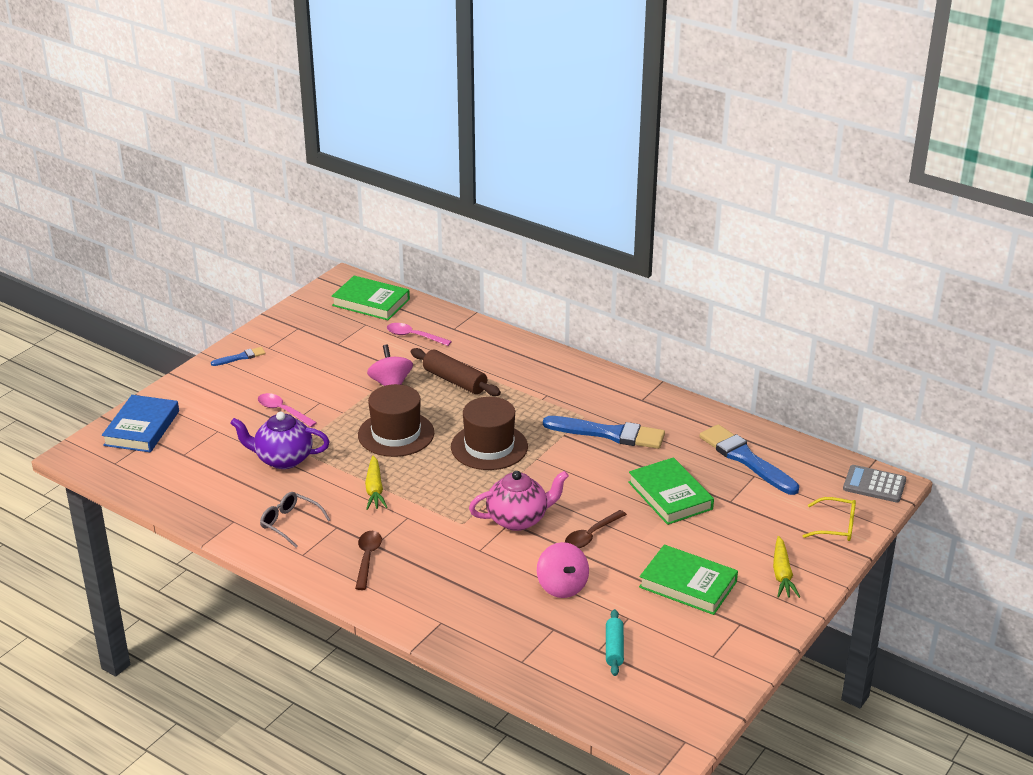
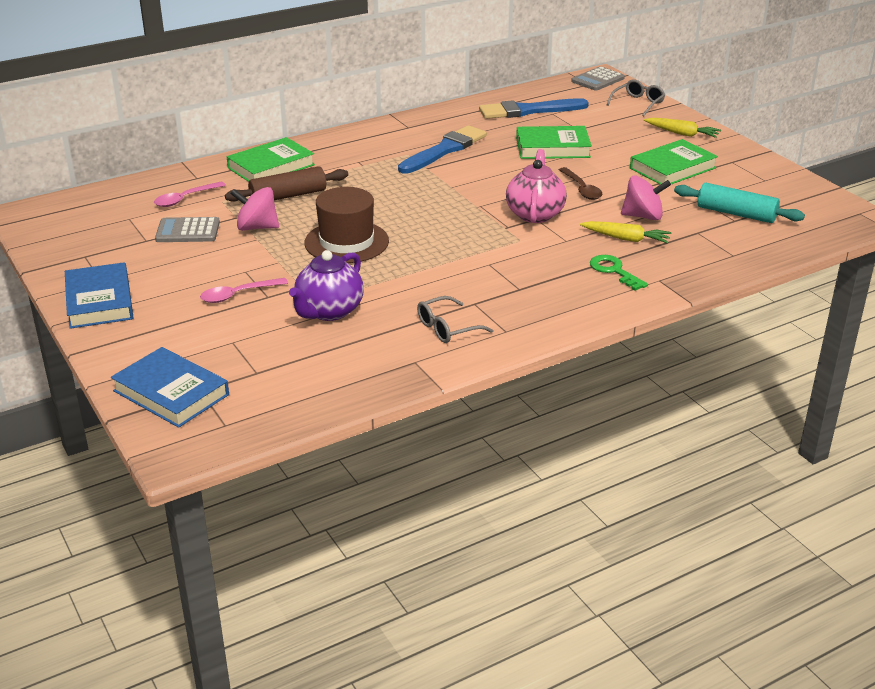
camera: 65 degrees left, 0 degrees up
(240, 357) = (99, 301): blue brush -> blue book
(363, 356) = (188, 231): none -> grey calculator
(367, 558) = (539, 297): brown spoon -> none
(371, 302) = (91, 207): green book -> green book (271, 166)
(374, 489) = (429, 271): yellow carrot -> yellow carrot (626, 239)
(440, 591) = (614, 271): none -> green key
(489, 447) = (413, 203): brown hat -> none
(614, 648) = (736, 213): turquoise rolling pin -> turquoise rolling pin, size x1.59
(836, 526) = (638, 103): yellow glasses -> grey glasses

